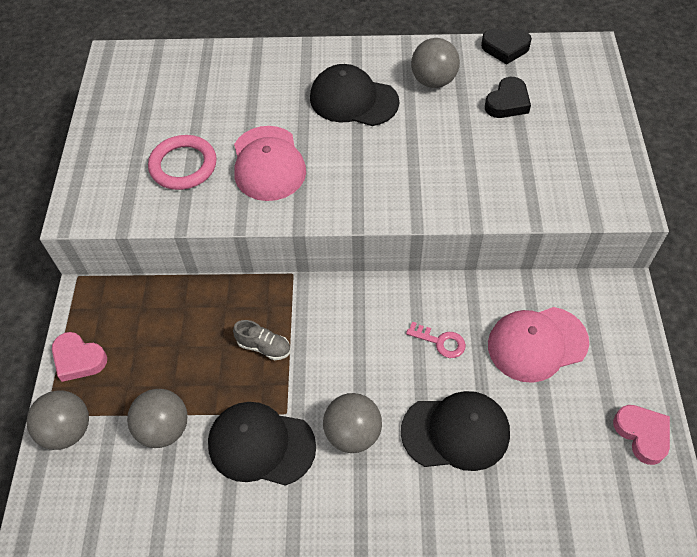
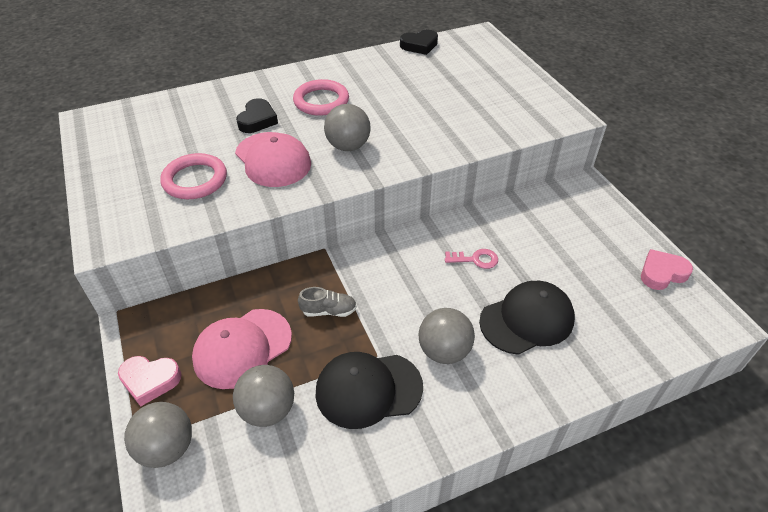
camera: 25 degrees left, 10 degrees down
(353, 100) = (321, 101): black cap -> pink ring
(433, 81) = (378, 76): grey ball -> grey ball (348, 146)
(507, 102) = (442, 76): black heart -> black heart (257, 120)
(537, 344) = (549, 237): pink cap -> pink cap (242, 348)
(642, 434) = (662, 273): pink heart -> pink heart turned 60 degrees counterclockwise

